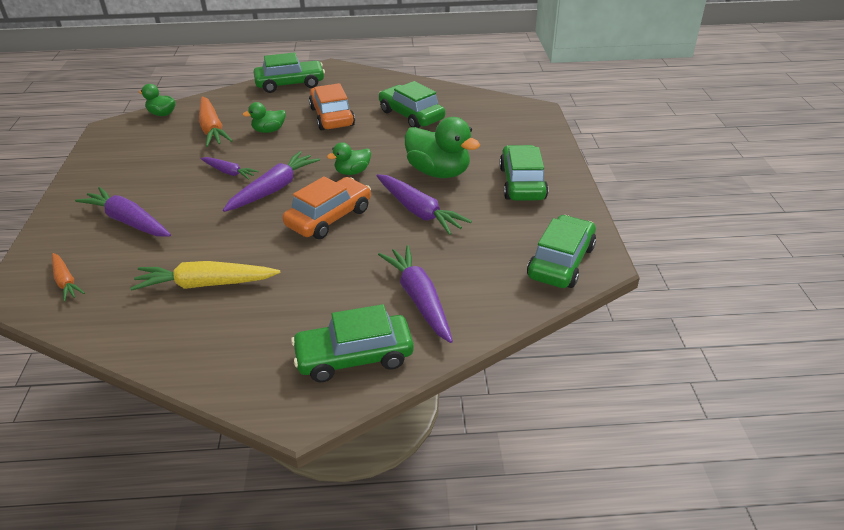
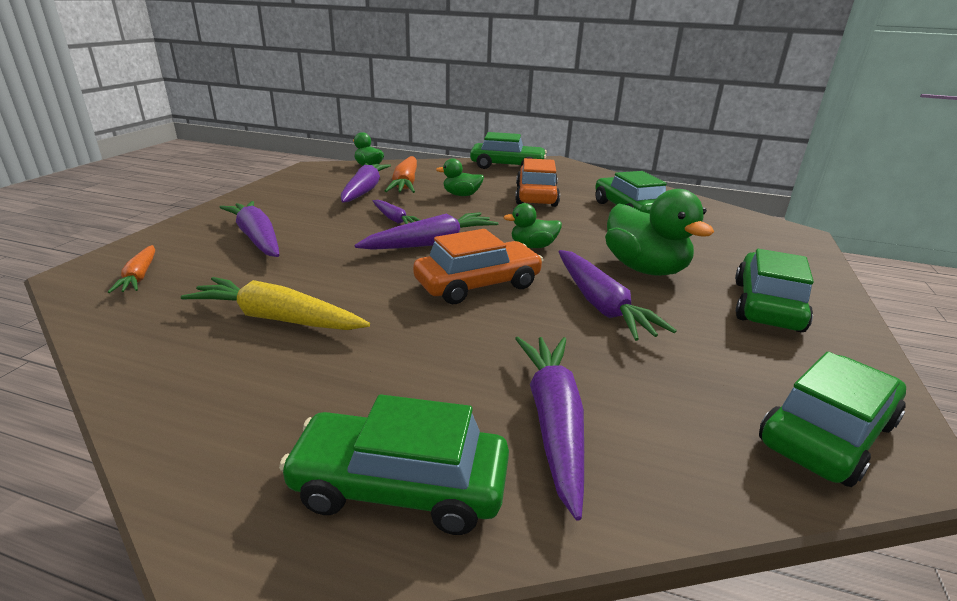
camera: 20 degrees right, 10 degrees down
(180, 146) = (364, 190): none -> purple carrot

